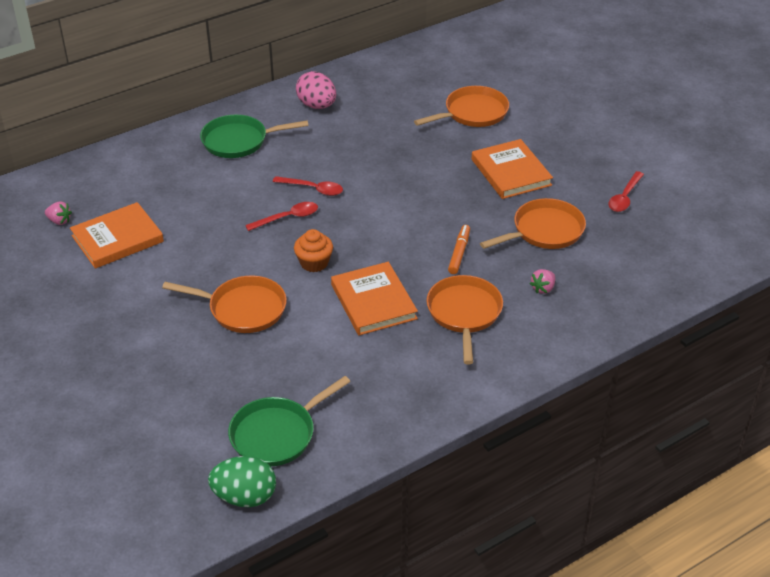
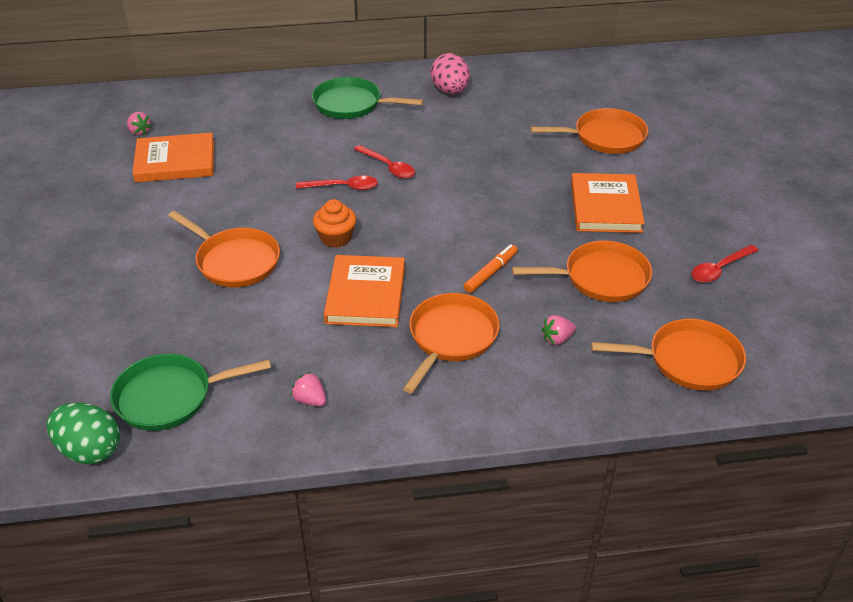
camera: 25 degrees right, 0 degrees up
(391, 397) = (310, 400): none -> pink strawberry
(644, 274) = (688, 361): none -> orange pan

